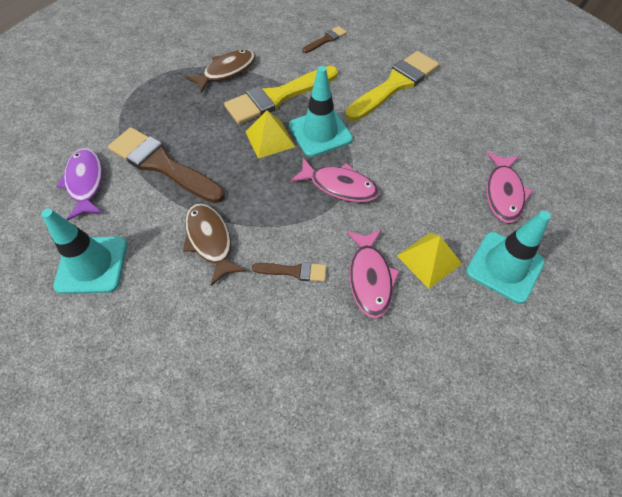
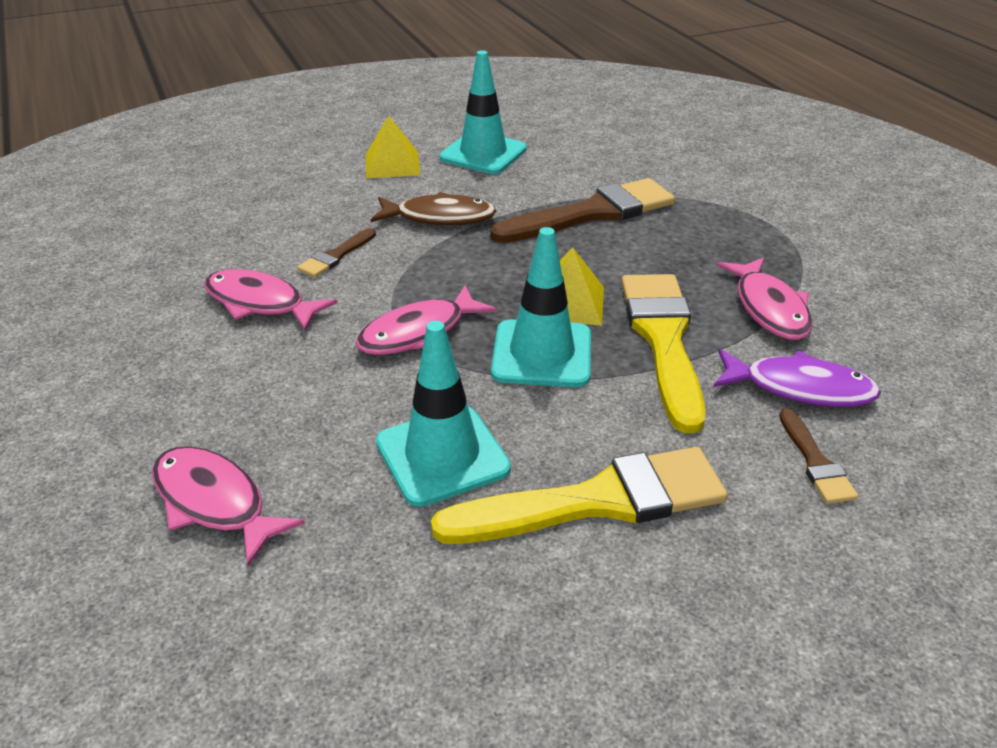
camera: 120 degrees right, 20 degrees down
(86, 182) = (605, 166): purple fish -> purple fish (800, 388)
(227, 71) = (769, 308): brown fish -> pink fish
(395, 85) = (596, 501): yellow brush -> yellow brush turned 90 degrees counterclockwise
(429, 259) = (221, 360): yellow pyramid -> yellow pyramid (392, 164)
(504, 267) = (120, 423): turquoise traffic cone -> turquoise traffic cone (442, 455)

